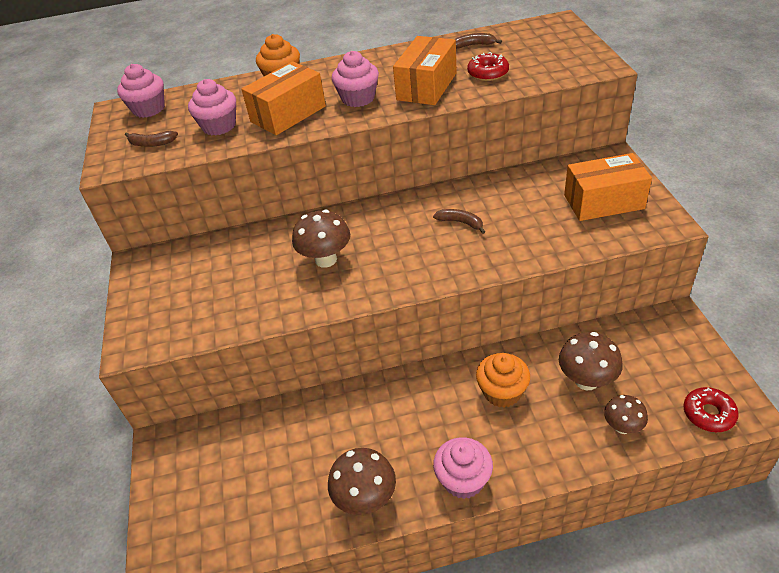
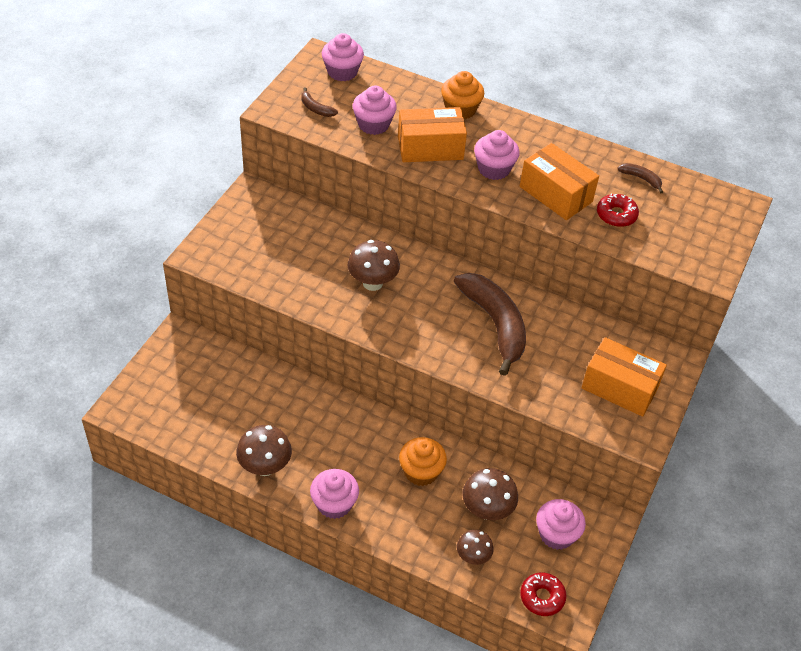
camera: 30 degrees right, 5 degrees up
(427, 86) = (555, 194): orange box -> orange box turned 75 degrees clockwise
(460, 222) = (495, 324): brown banana -> brown banana, size x2.40
(655, 356) = (556, 534): none -> pink cupcake

